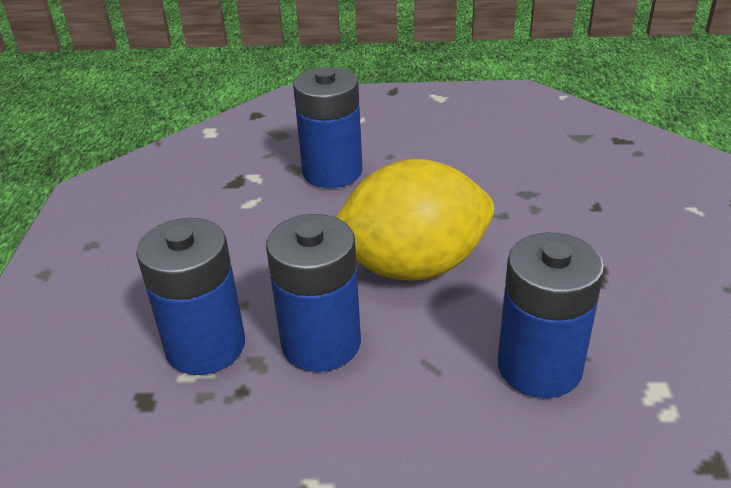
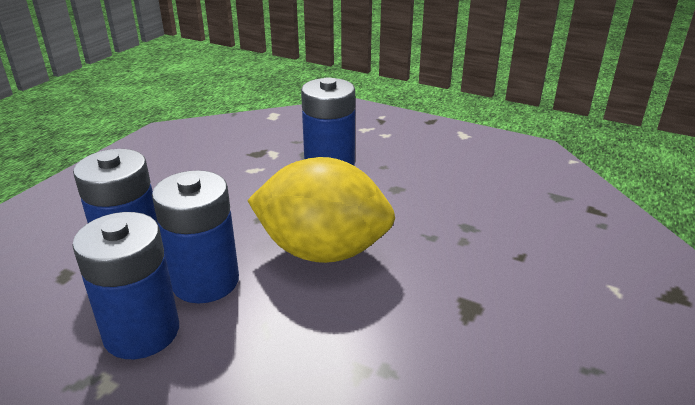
camera: 25 degrees right, 5 degrees down
(539, 367) = (347, 365): blue battery -> blue battery (142, 332)

